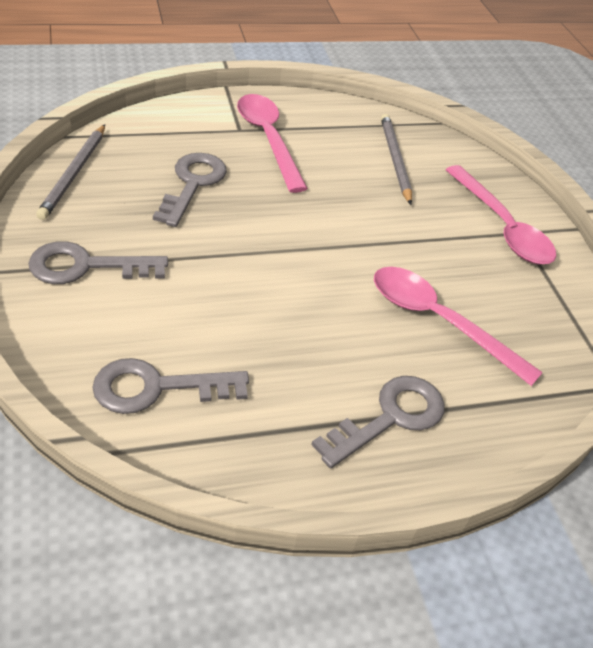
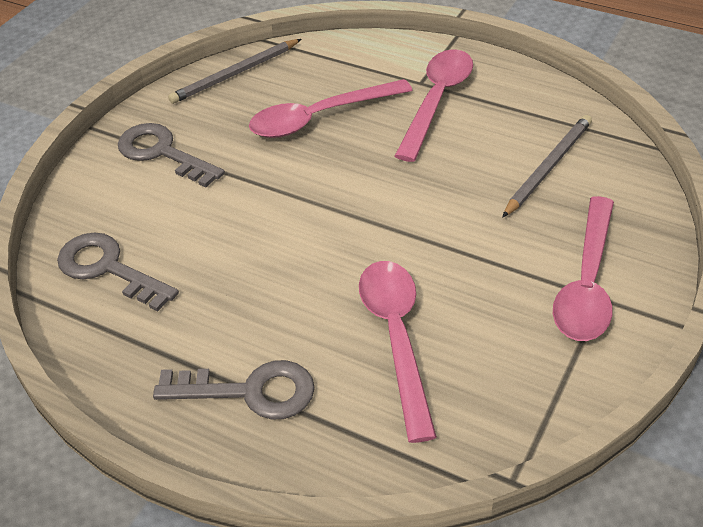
camera: 50 degrees right, 0 degrees up
(192, 184) = (319, 117): grey key -> pink spoon

